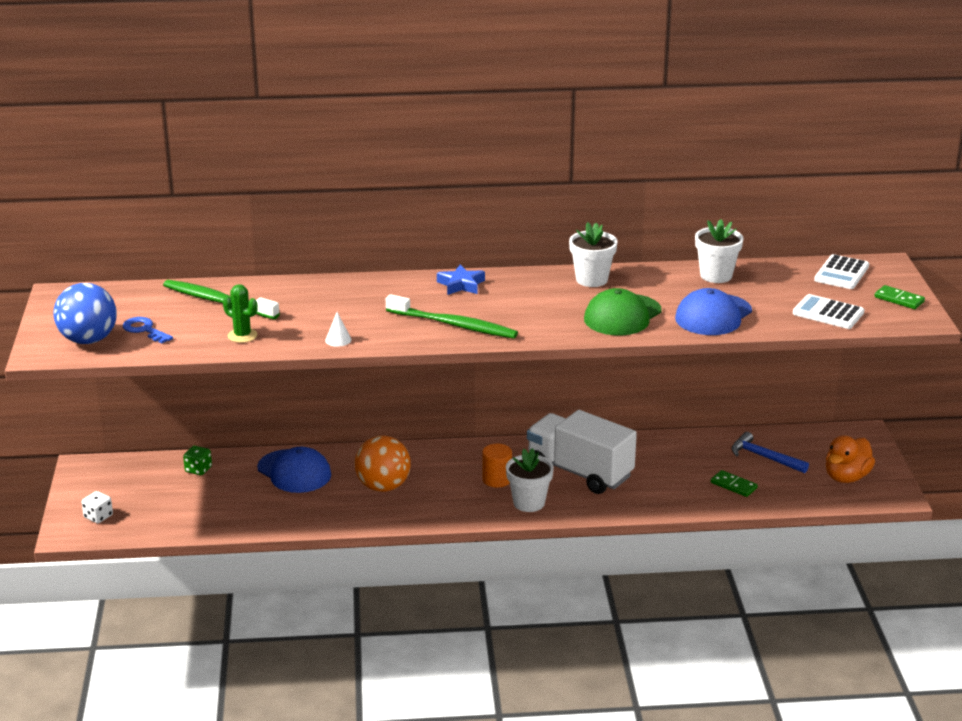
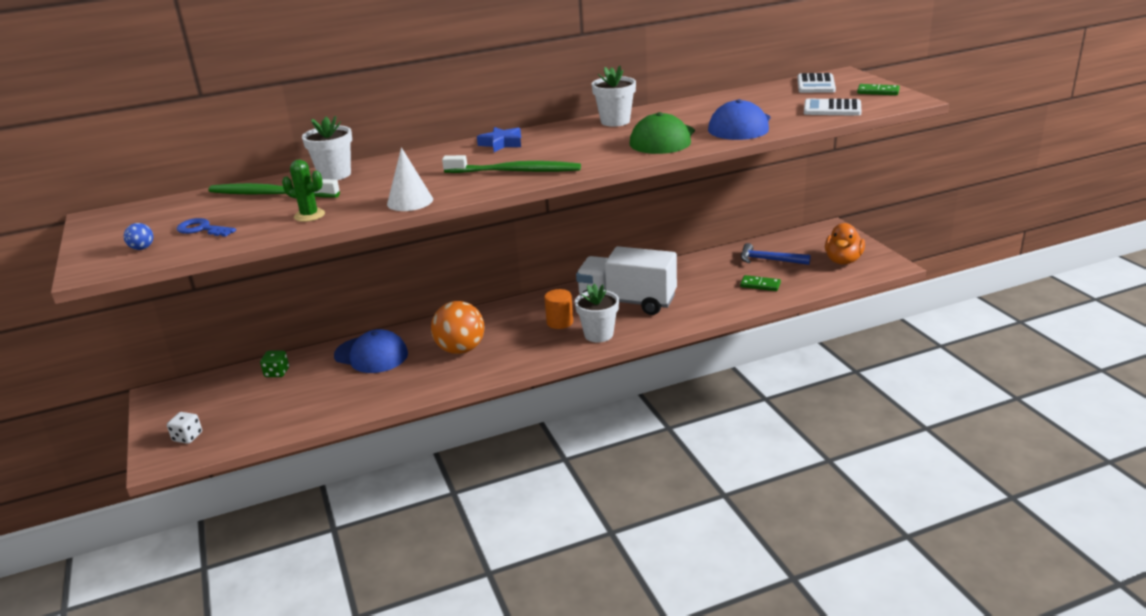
camera: 15 degrees left, 0 degrees up
(88, 340) = (142, 248): blue ball -> blue ball, size x0.41
(338, 340) = (410, 201): white cone -> white cone, size x1.73
(716, 276) = (717, 102): white flower pot -> white flower pot (335, 175)

